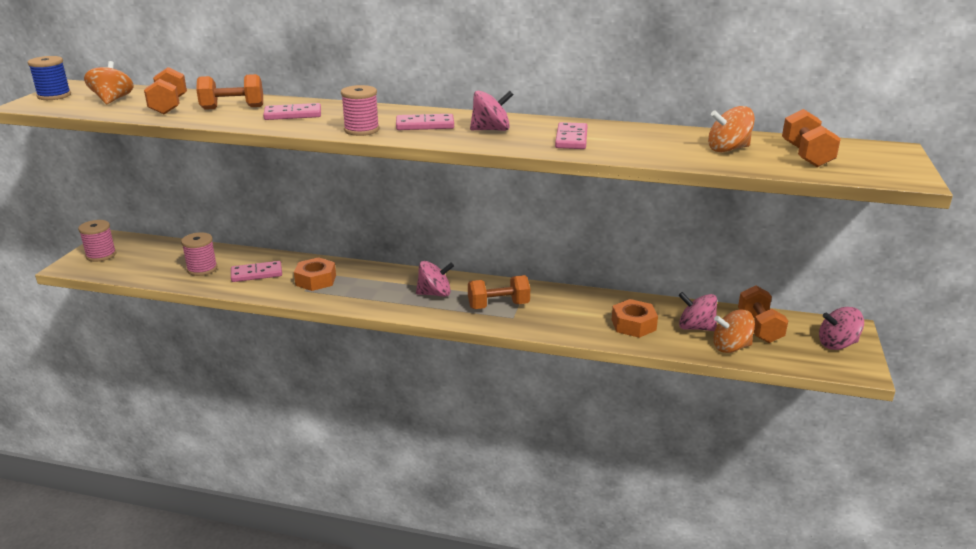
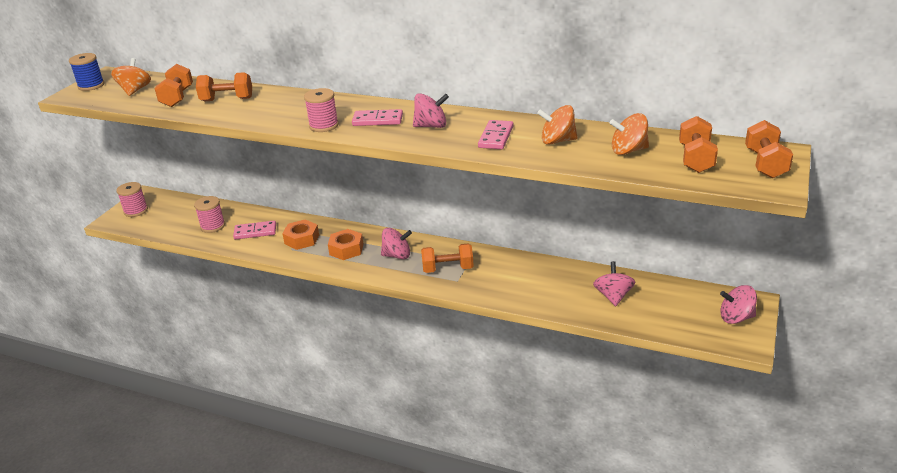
camera: 10 degrees right, 5 degrees up
(293, 115) = (273, 107): pink domino -> none
(633, 325) = (559, 291): orange nut -> orange nut (346, 249)
(695, 327) = (613, 296): pink spinning top -> pink spinning top turned 60 degrees clockwise
(731, 347) = (638, 317): orange spinning top -> orange spinning top (557, 141)
(759, 328) = (670, 298): orange dumbbell -> orange dumbbell (765, 164)

